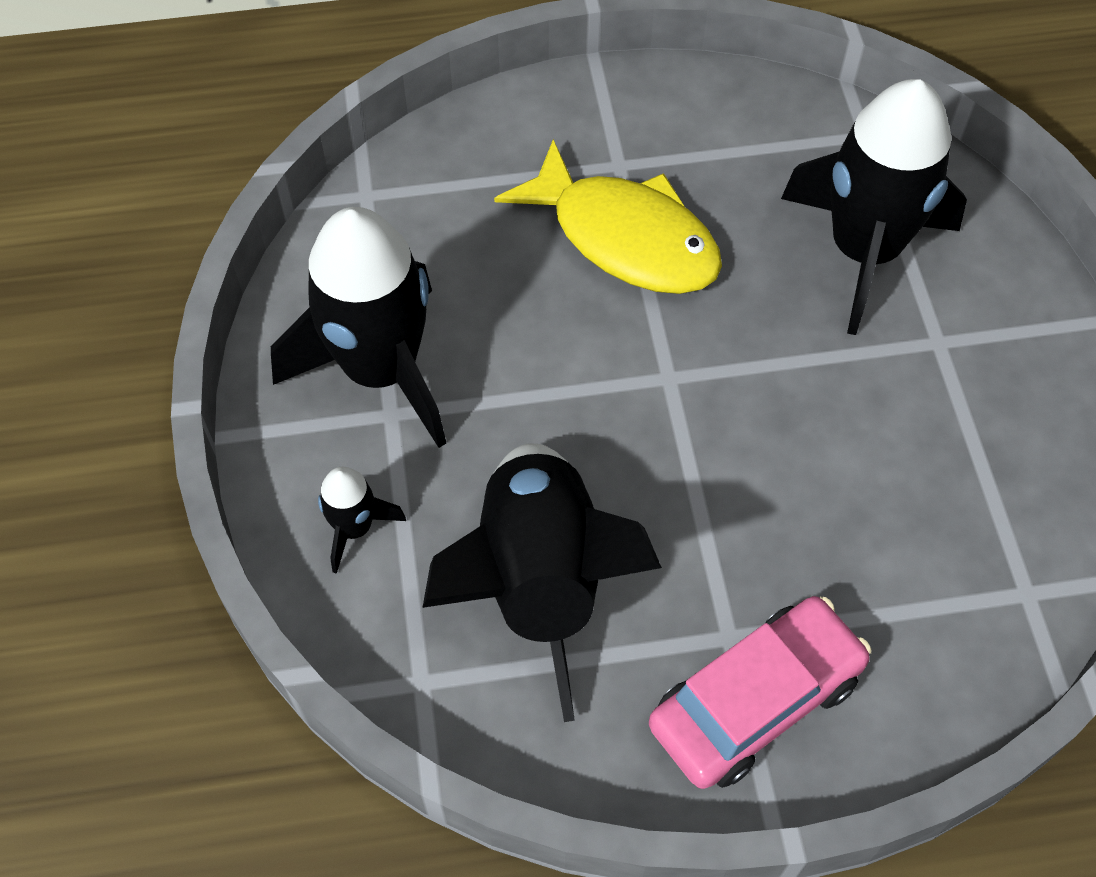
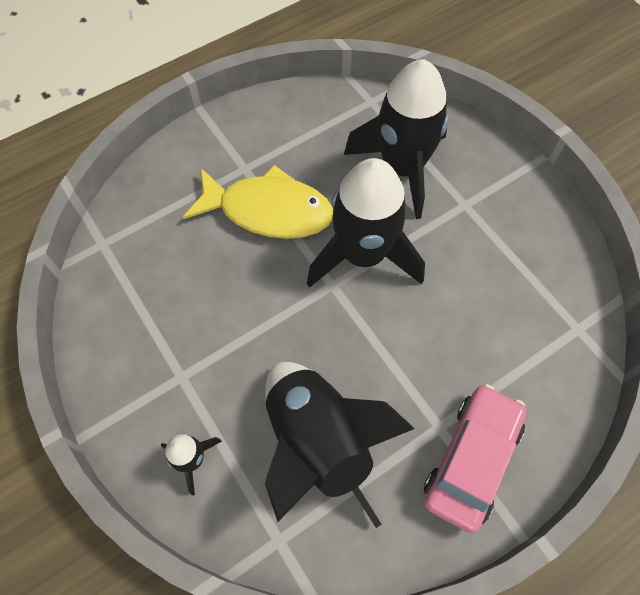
camera: 25 degrees left, 5 degrees up
(381, 370) = (162, 351): black rocket -> black rocket (363, 254)

